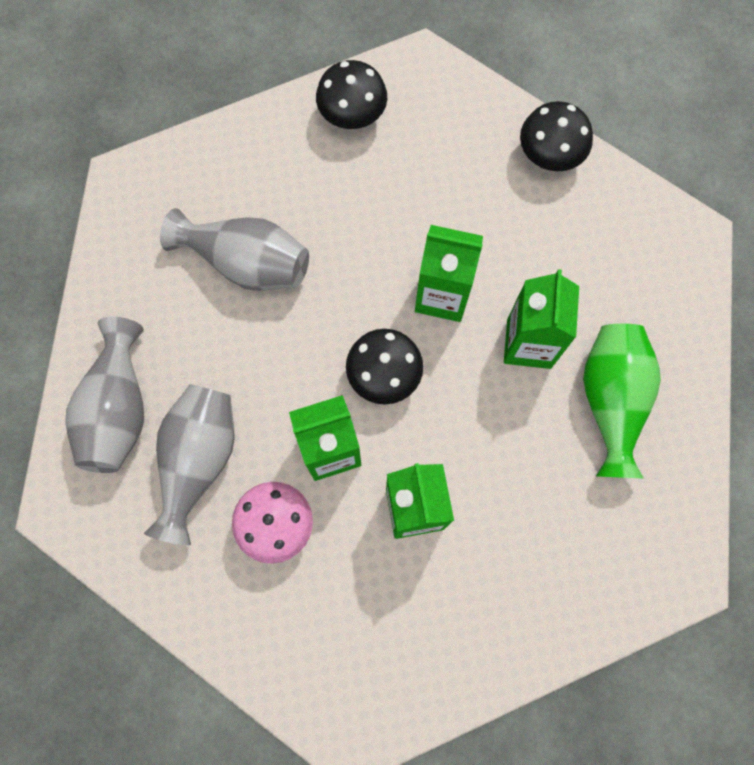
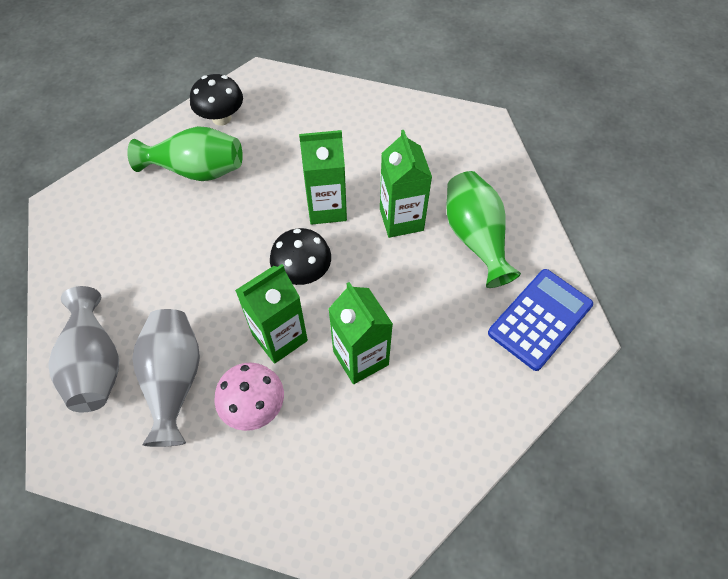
camera: 20 degrees left, 15 degrees down
(246, 262) = (171, 230): grey vase -> none
(299, 185) = (196, 170): none -> green vase
(549, 155) = (368, 104): black mushroom -> none
(645, 537) = (540, 319): none -> blue calculator

